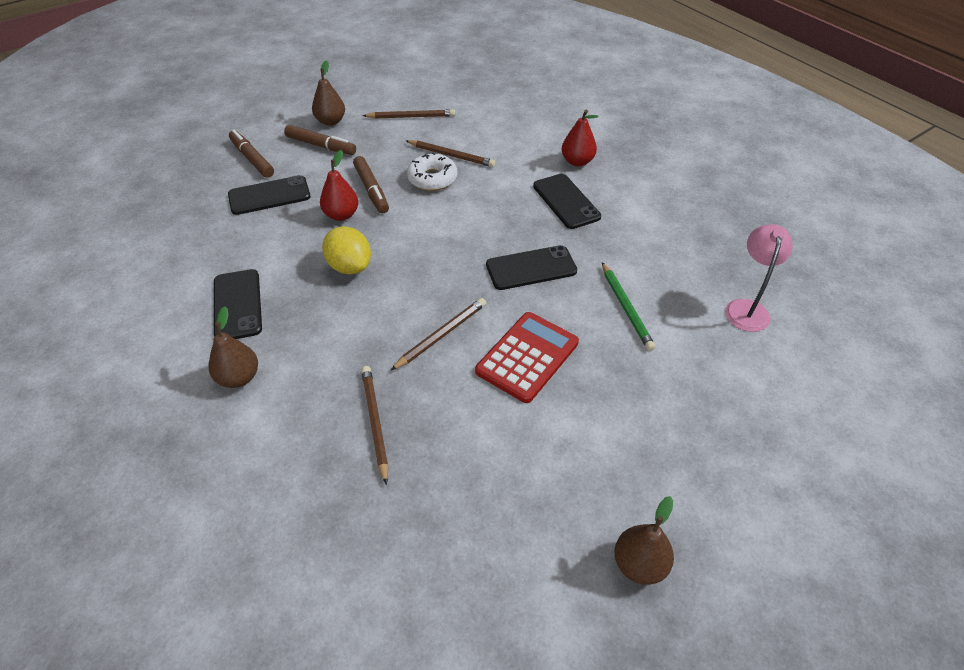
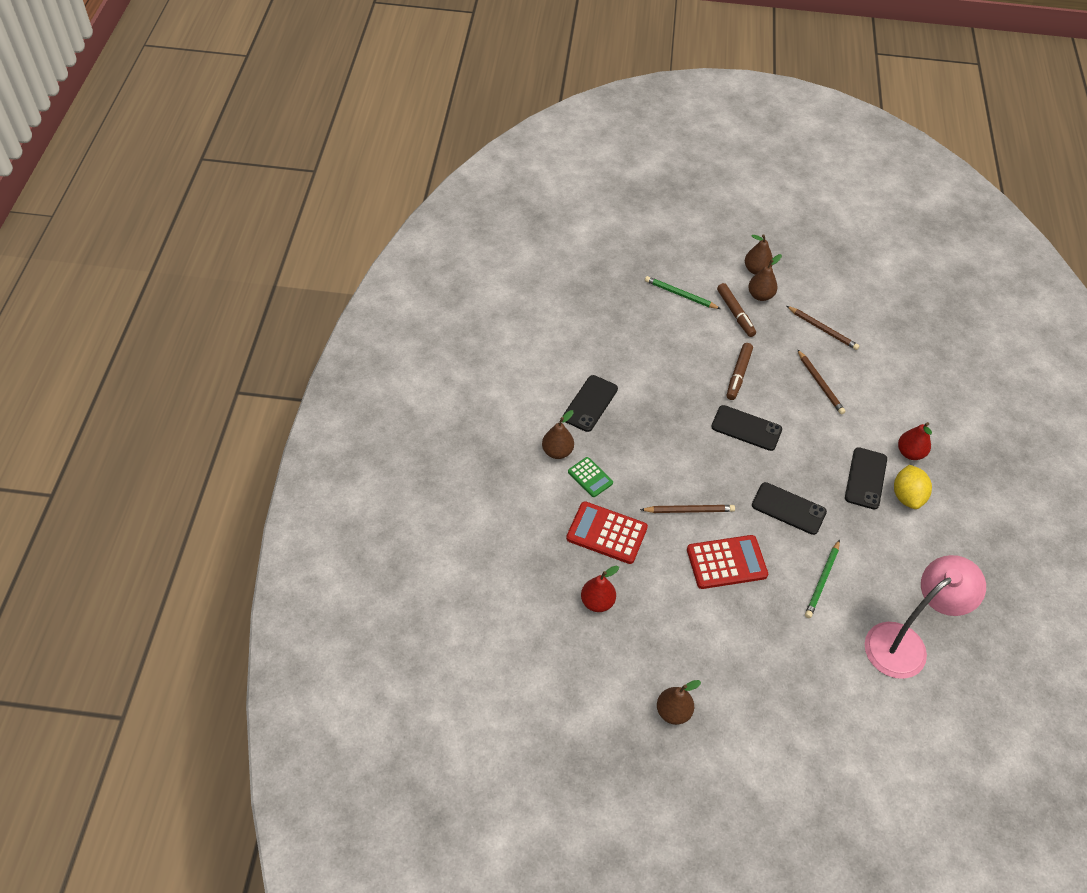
camera: 40 degrees right, 5 degrees up
(252, 159) = (680, 295): brown marker -> green pencil
(269, 196) = (668, 334): black phone -> black phone (746, 428)
(303, 378) = (590, 477): none -> green calculator
(308, 105) = (756, 269): none -> brown pear
(341, 215) = (702, 381): red pear -> red pear (597, 602)
(350, 266) = (675, 424): yellow lemon -> yellow lemon (907, 496)
(375, 422) = (606, 533): brown pencil -> red calculator
(432, 178) = (788, 394): white donut -> none
(747, 308) = (905, 643): pink lamp -> pink lamp, size x1.69

